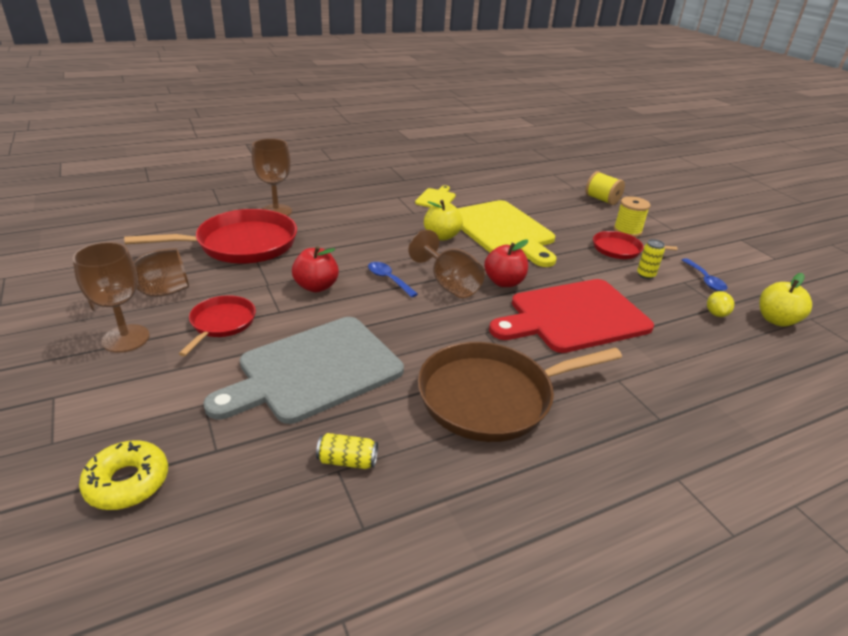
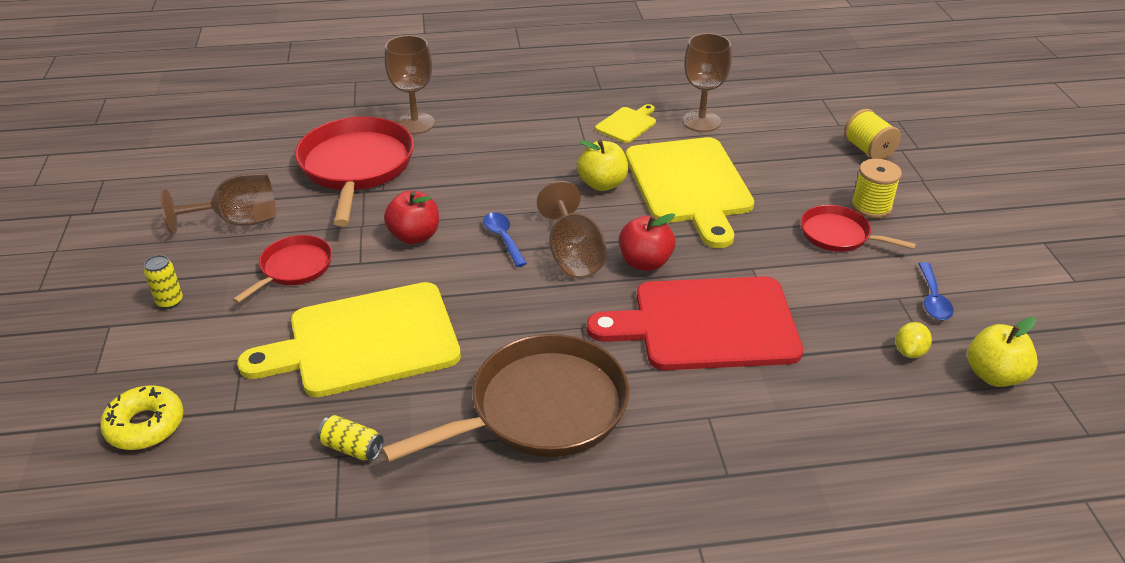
camera: 20 degrees right, 5 degrees up
(126, 338) = (194, 271): brown goblet -> brown goblet (701, 121)
(242, 244) = (356, 167): red pan -> red pan turned 90 degrees counterclockwise
(314, 370) = (365, 341): grey cutting board -> yellow cutting board
(491, 397) = (541, 408): brown pan -> brown pan turned 150 degrees clockwise
(645, 275) = (849, 279): yellow can -> yellow can (170, 301)

